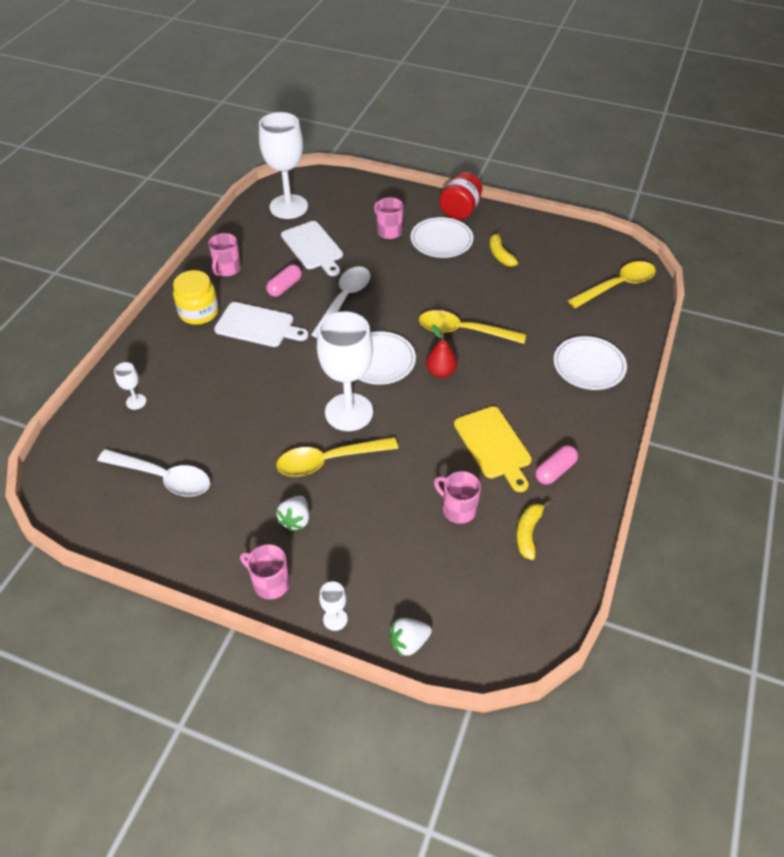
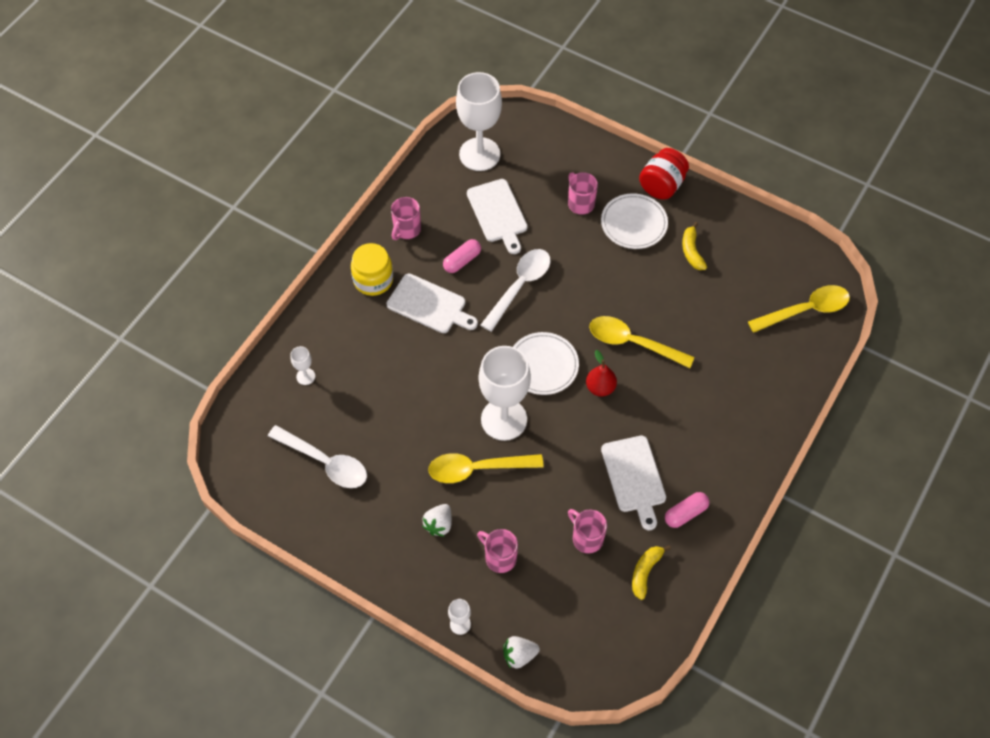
camera: 10 degrees right, 10 degrees up
(270, 583) = (409, 581): pink mug -> pink mug (499, 557)
(494, 445) = (634, 477): yellow cutting board -> white cutting board
(589, 366) = (748, 403): white plate -> none

